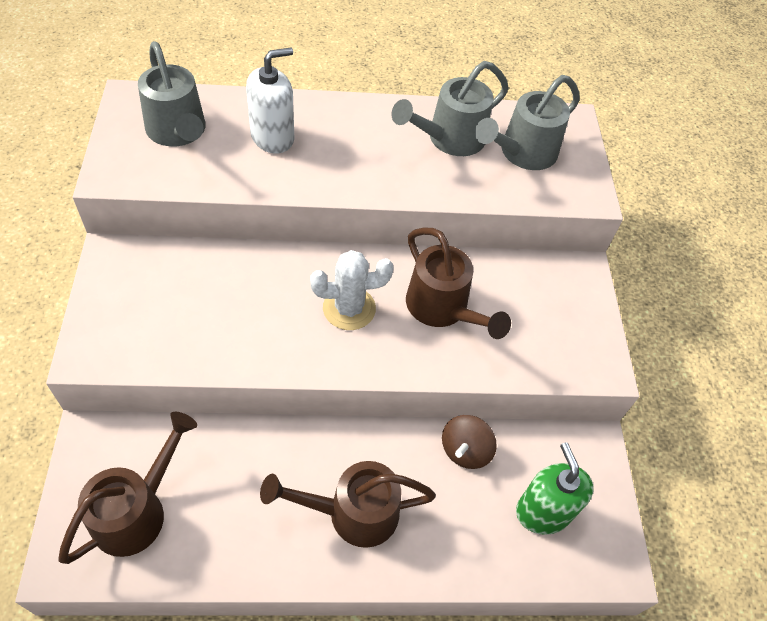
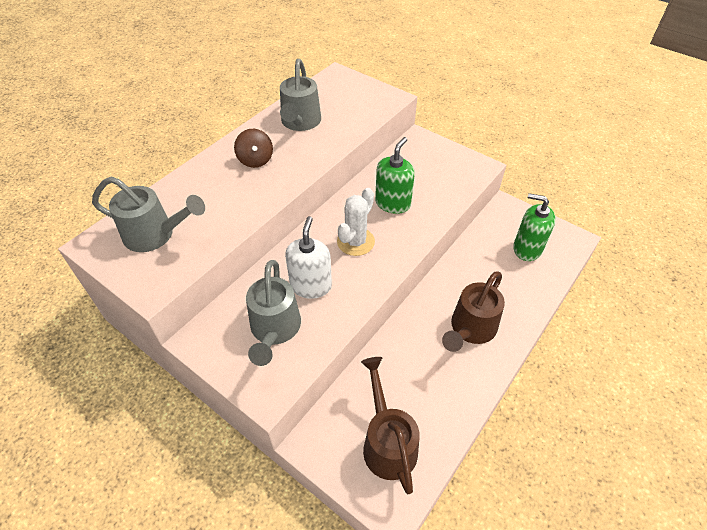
camera: 45 degrees left, 5 degrees down
(273, 137) = (213, 192): white soap dispenser -> white soap dispenser (311, 285)
(442, 309) = (392, 203): brown watering can -> green soap dispenser
(465, 450) = (469, 258): brown spinning top -> brown spinning top (255, 160)
(522, 153) = (340, 103): grey watering can -> grey watering can (274, 330)

